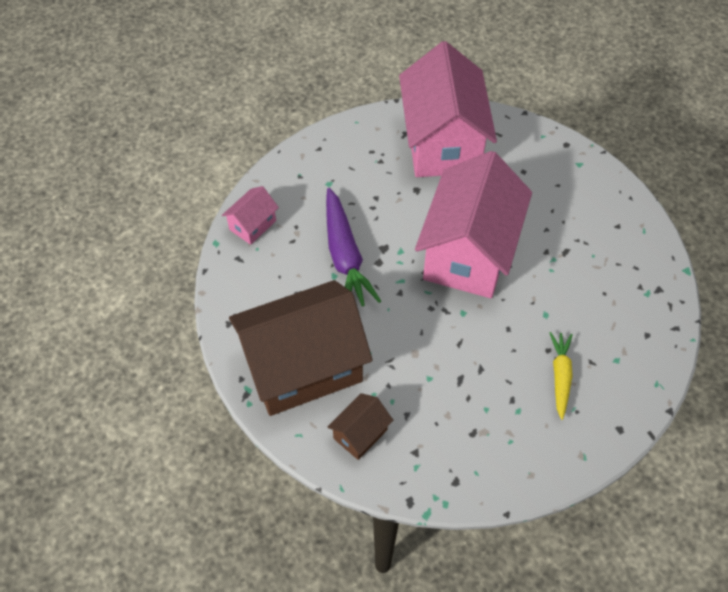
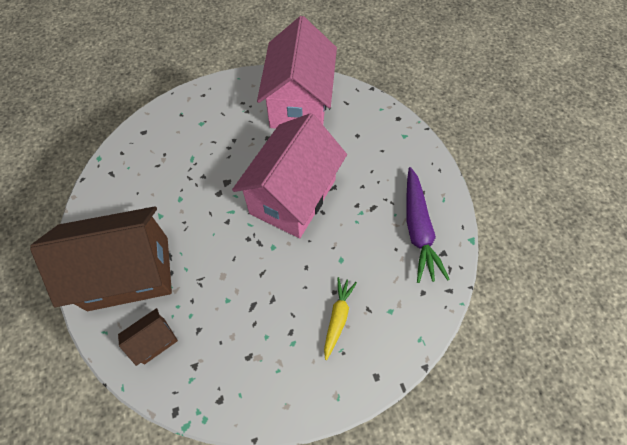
camera: 10 degrees right, 5 degrees up
(253, 225) = (131, 148): pink house -> none
(345, 256) = (194, 184): purple carrot -> purple carrot (418, 229)

